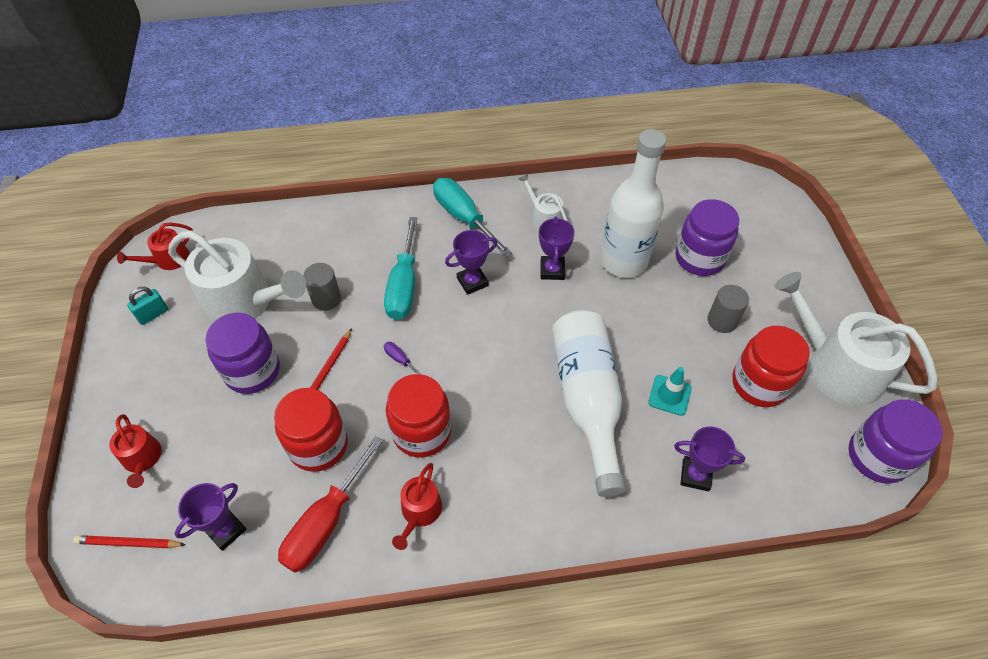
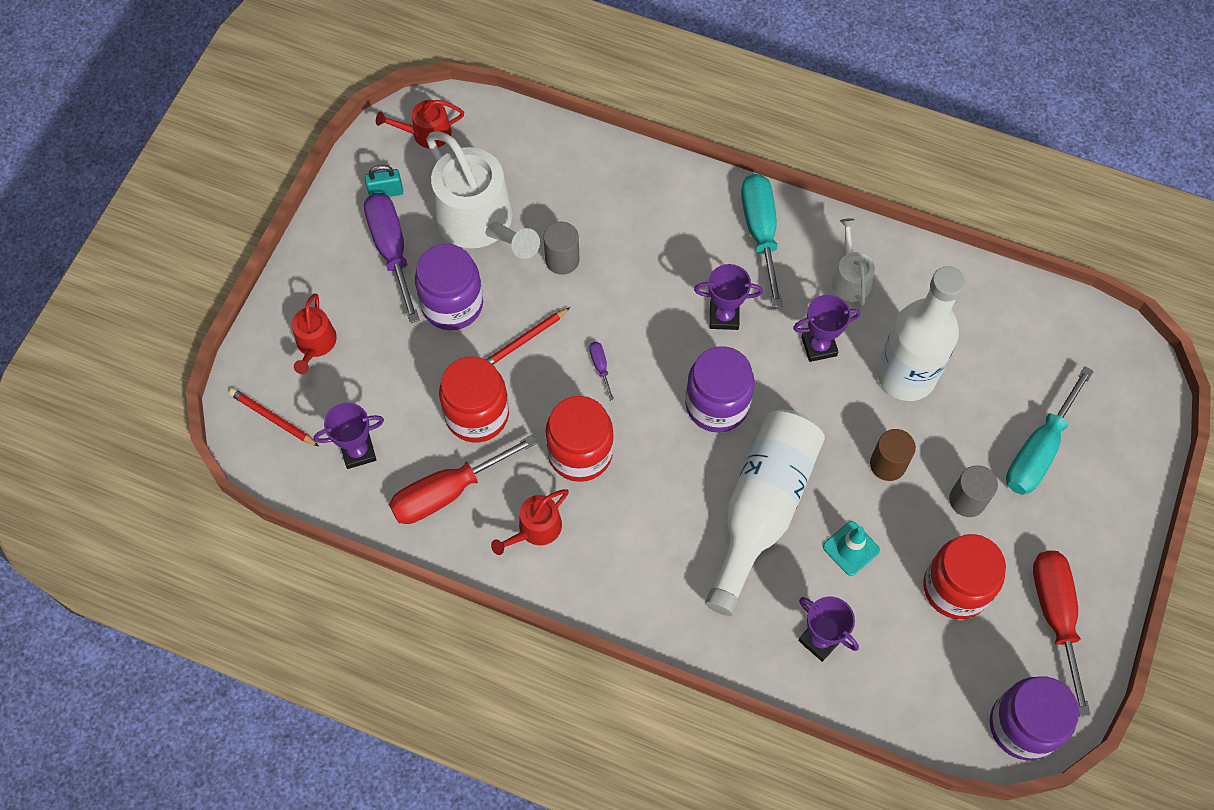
camera: 30 degrees right, 10 degrees up
(179, 354) = (391, 250): none -> purple screwdriver
(403, 286) = (649, 284): turquoise screwdriver -> turquoise screwdriver (1038, 450)
(552, 270) = (819, 346): purple trophy -> purple trophy turned 45 degrees clockwise
(653, 324) = (887, 464): none -> brown cylinder
(699, 258) = (996, 415): purple jar -> purple jar (717, 405)
(836, 367) = (1055, 616): white watering can -> red screwdriver

